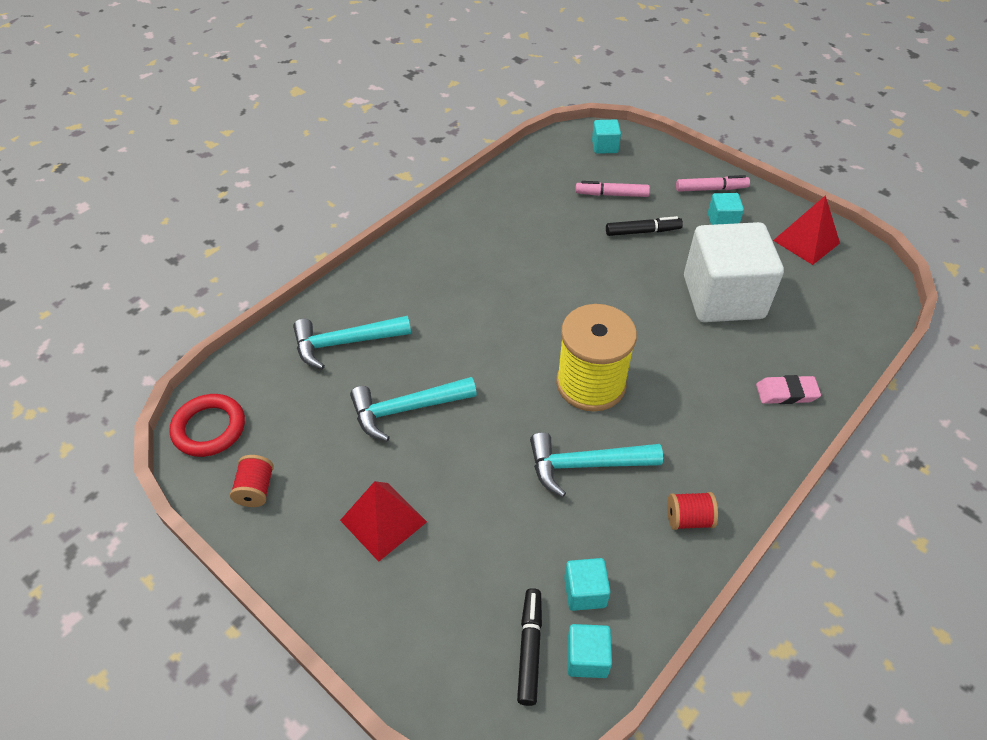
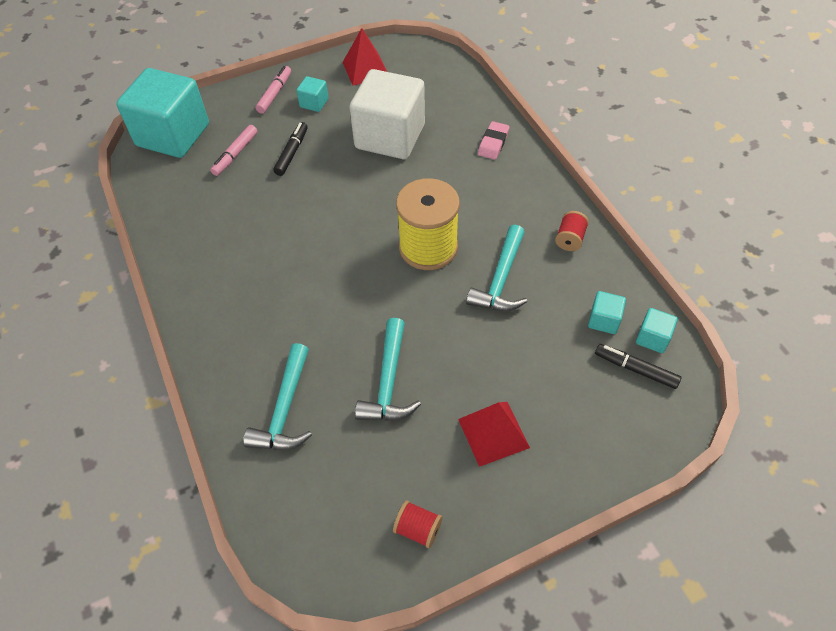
camera: 65 degrees left, 5 degrees up
(209, 428) = (326, 558): red ring -> none
(604, 146) = (173, 135): turquoise cube -> turquoise cube, size x2.41

